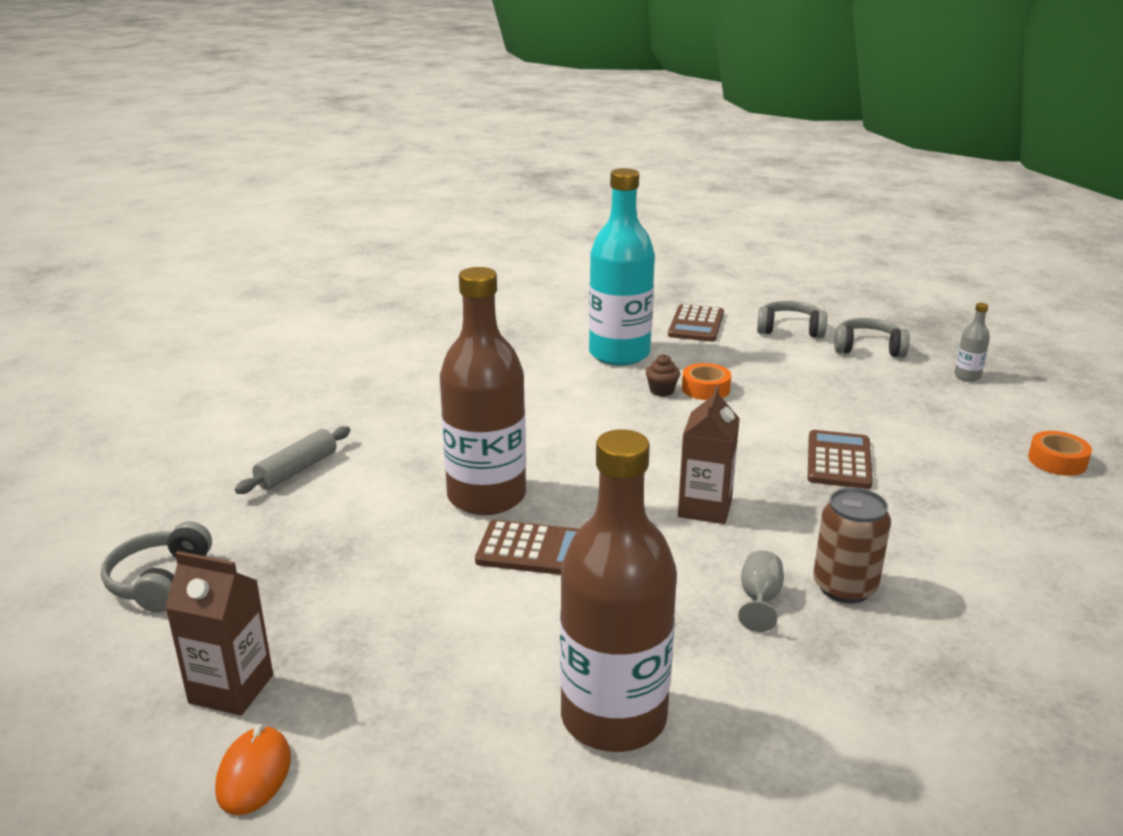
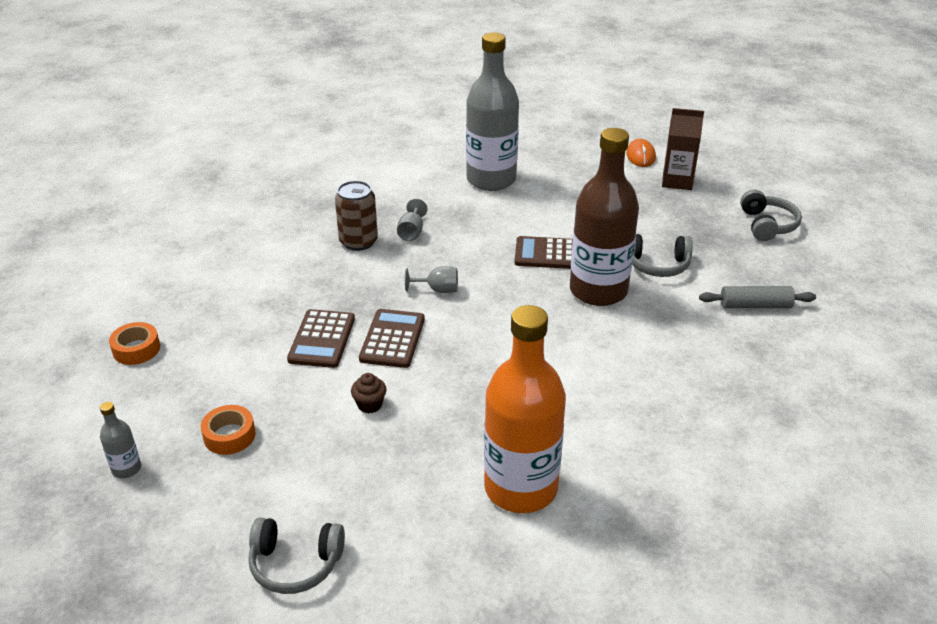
camera: 175 degrees right, 10 degrees up
(297, 470) = (755, 305): grey rolling pin -> grey rolling pin turned 60 degrees clockwise
(613, 718) = (491, 180): brown bottle -> grey bottle
(619, 354) = (521, 488): turquoise bottle -> orange bottle
(661, 391) = (469, 422): brown cupcake -> brown cupcake (369, 405)
(696, 324) = (422, 569): brown calculator -> brown calculator (392, 339)
(705, 389) = (423, 428): orange tape -> orange tape (229, 436)
(705, 508) = (438, 290): brown carton -> grey goblet
(868, 348) = (211, 521): grey headphones -> grey headphones (657, 265)

